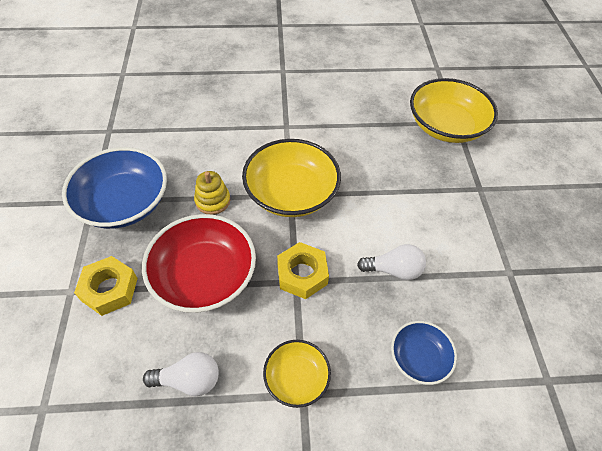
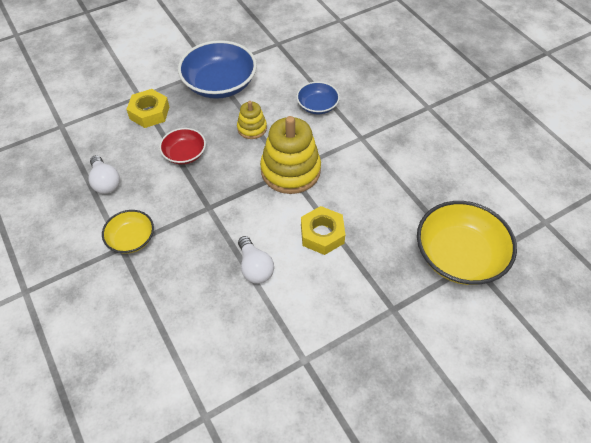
camera: 65 degrees right, 0 degrees up
(204, 276) = (184, 154): red bowl -> red bowl, size x0.54
(291, 193) = (290, 170): yellow bowl -> yellow stacking toy
(302, 274) = (217, 208): yellow nut -> yellow nut (322, 234)
(419, 358) = (182, 311): blue bowl -> blue bowl (317, 106)

